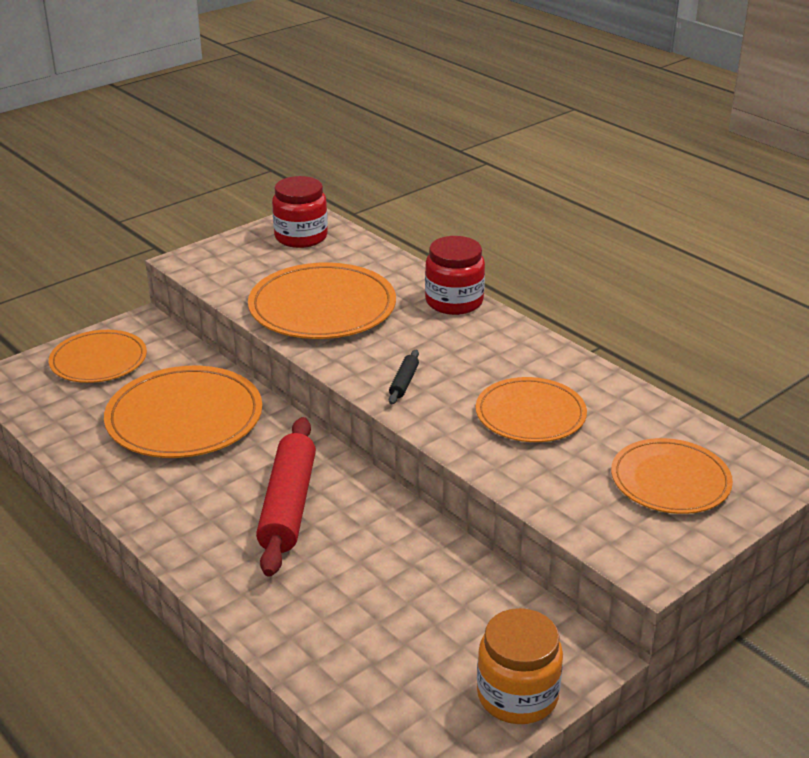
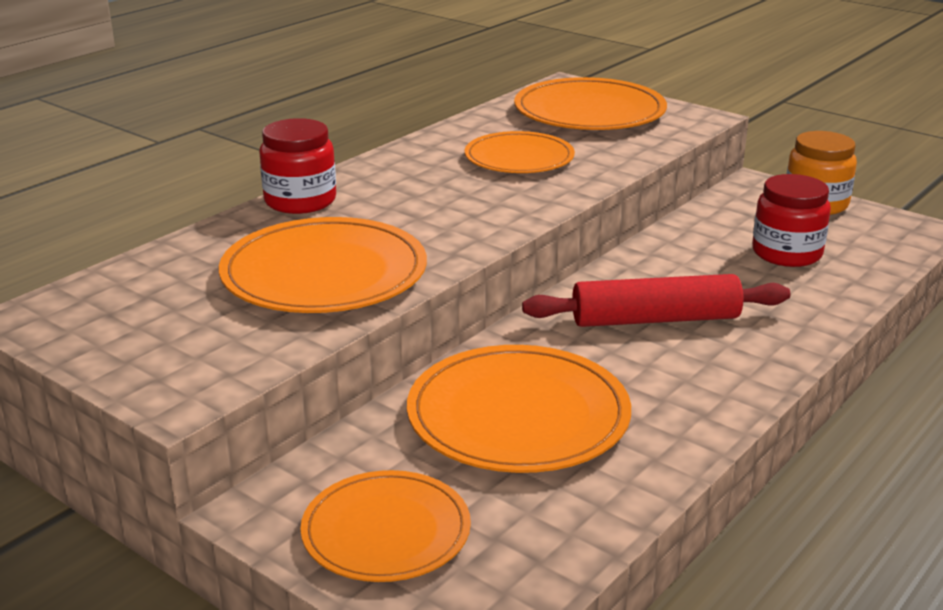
camera: 100 degrees left, 5 degrees down
(301, 237) = (101, 313): red jar -> red jar (786, 253)
(404, 382) = (487, 213): black rolling pin -> none
(670, 480) = (589, 112): orange plate -> orange plate, size x1.52

